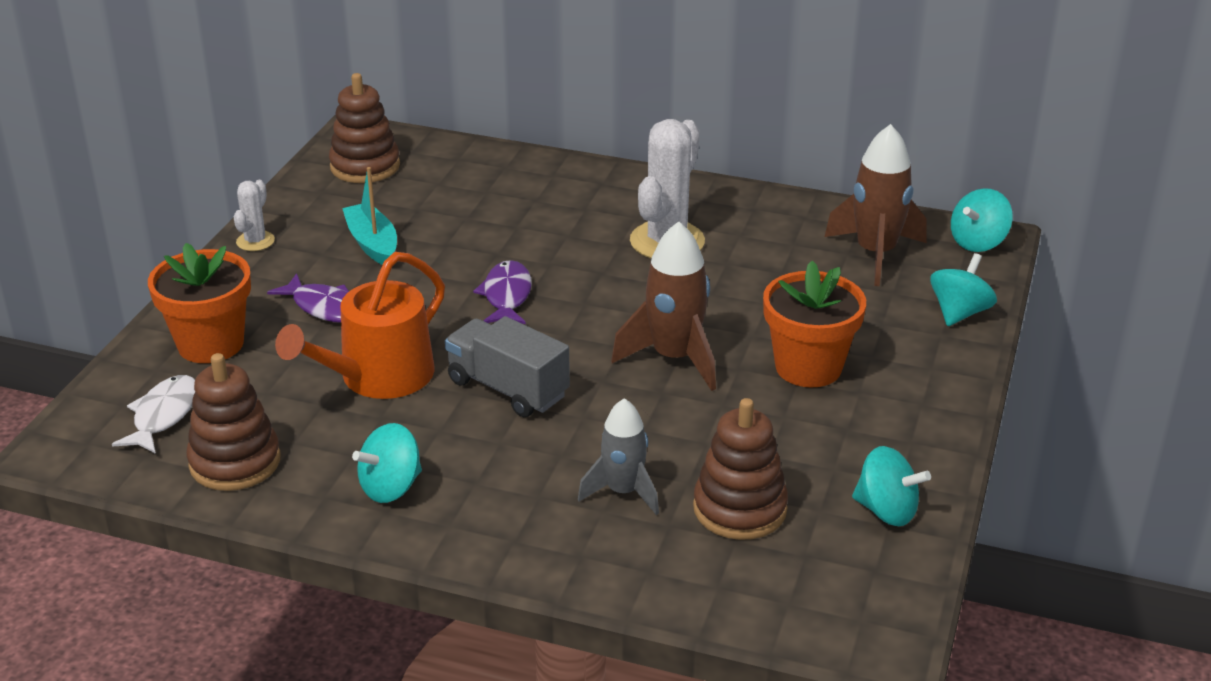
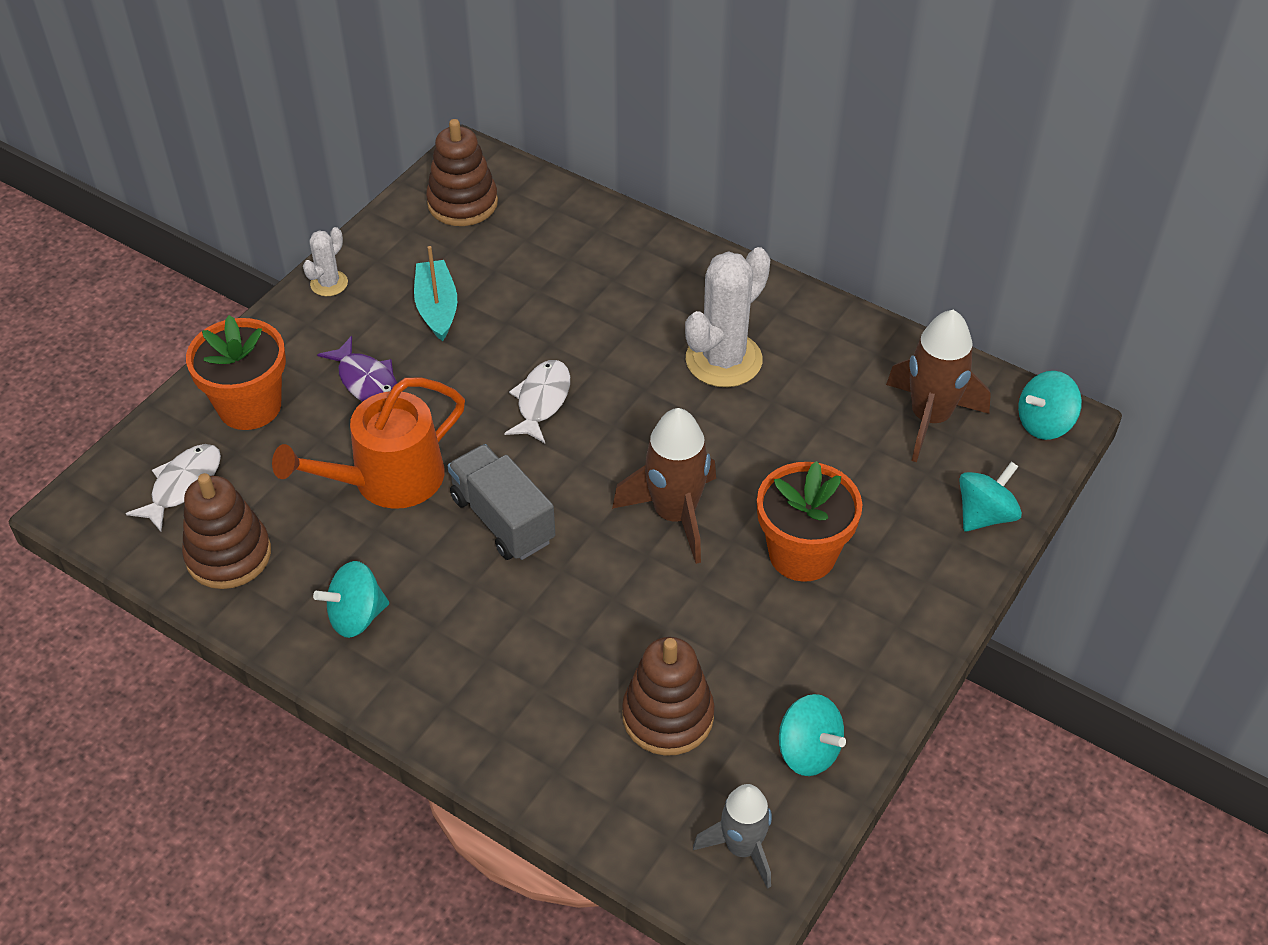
camera: 15 degrees right, 15 degrees up
(507, 296) = (542, 401): purple fish -> white fish
(623, 492) = (566, 670): grey rocket -> grey rocket (742, 847)

